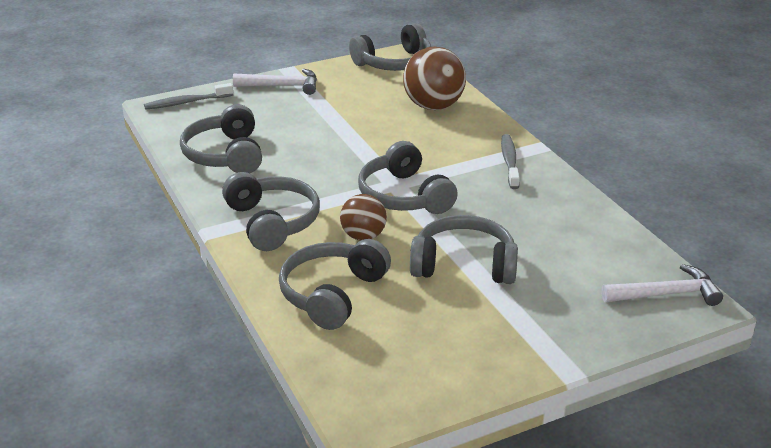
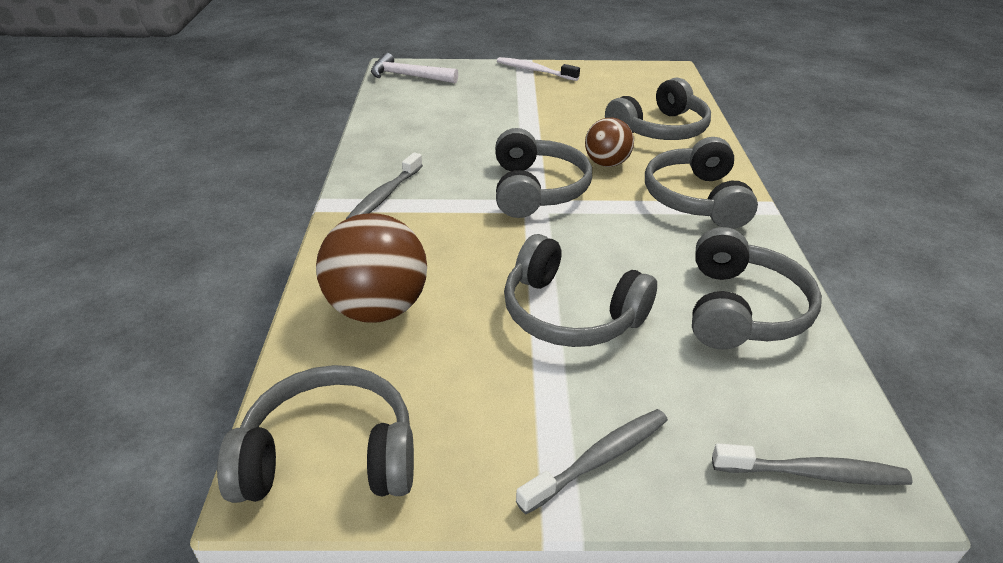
camera: 155 degrees left, 5 degrees up
(282, 86) = (599, 459): white hammer -> grey toothbrush
(464, 265) = (534, 123): grey headphones -> grey headphones (570, 313)
(538, 355) = (534, 71): none -> white toothbrush

